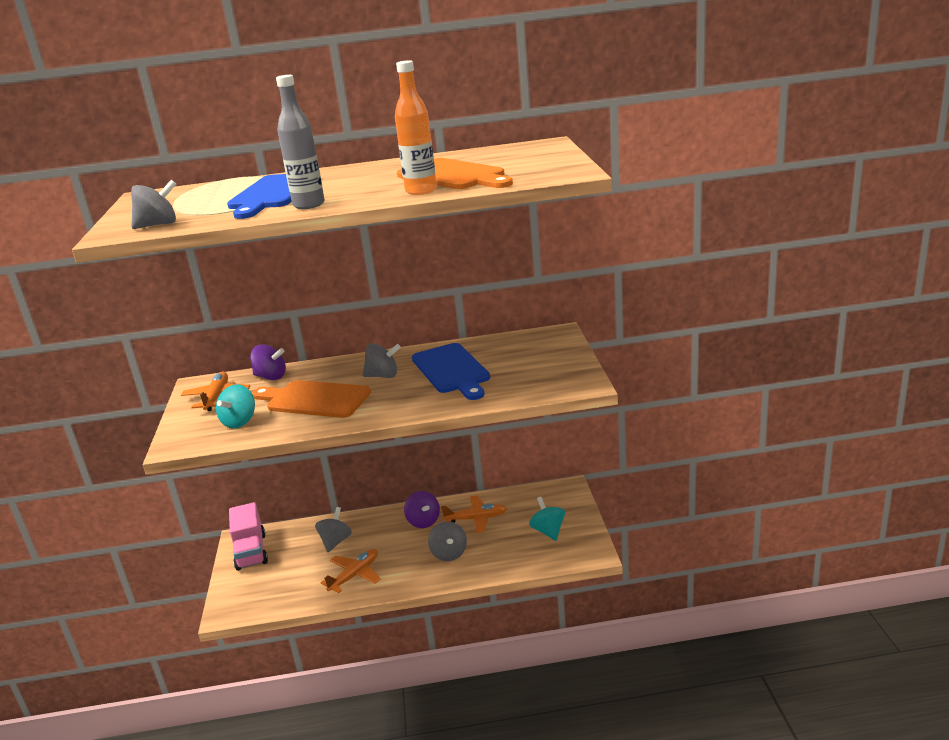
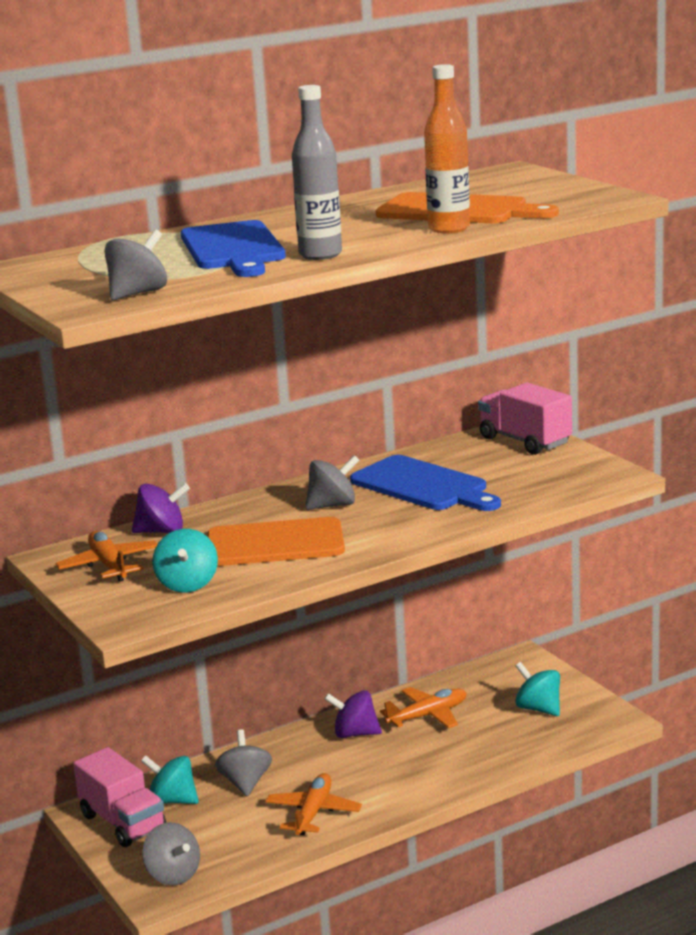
camera: 25 degrees left, 5 degrees down
(288, 543) = (172, 800): none -> turquoise spinning top
(423, 521) = (355, 734): purple spinning top -> purple spinning top turned 150 degrees clockwise
(449, 553) = (426, 760): grey spinning top -> grey spinning top (173, 875)
(552, 345) = (525, 441): none -> pink truck

